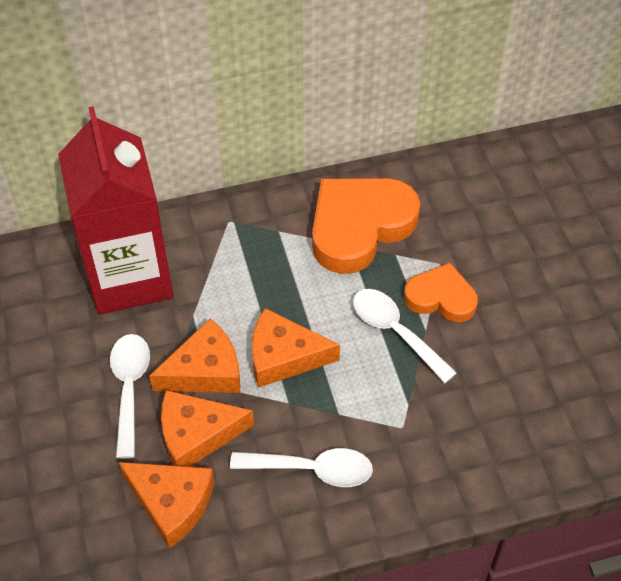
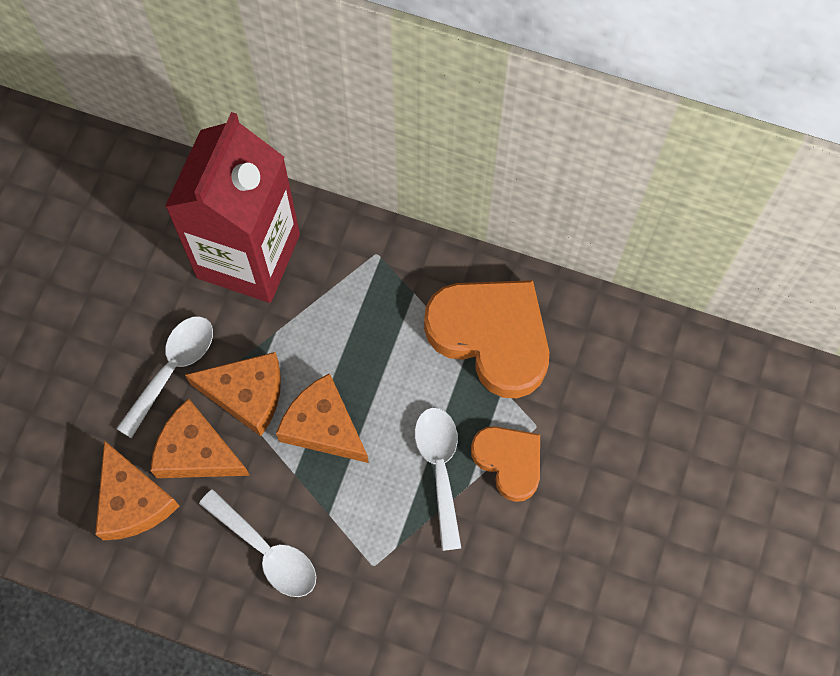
camera: 35 degrees right, 15 degrees up
(359, 227) = (491, 337): orange heart -> orange heart turned 45 degrees clockwise

